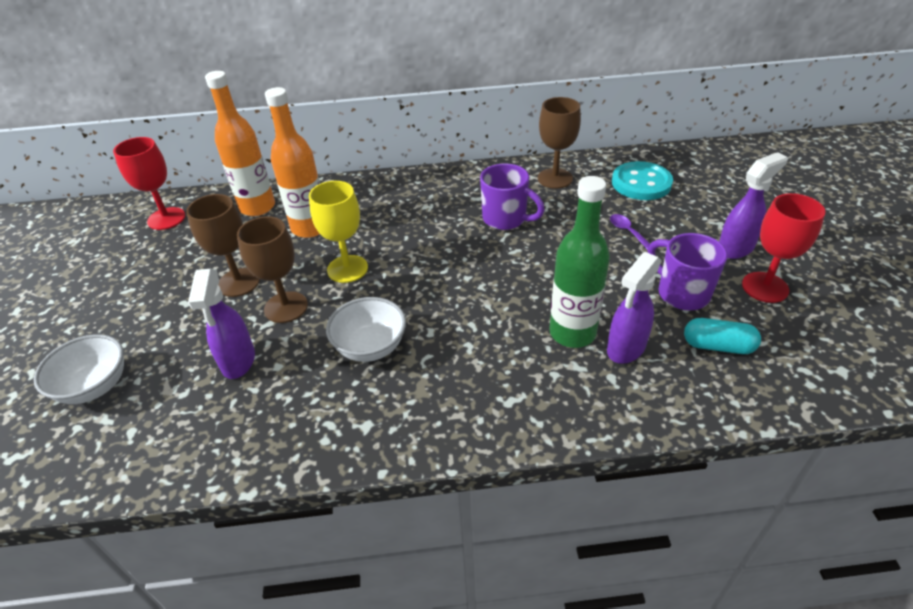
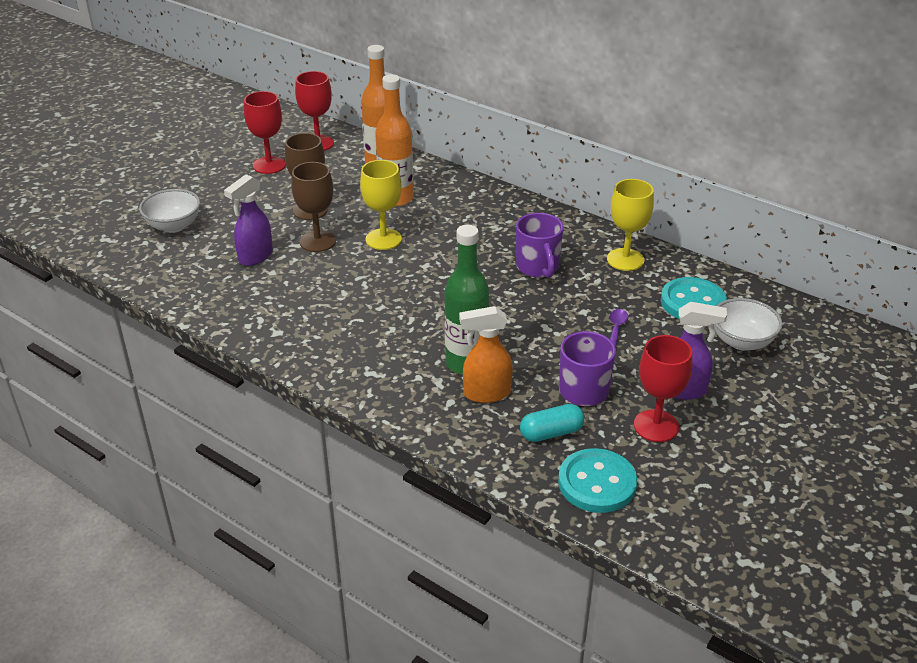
camera: 40 degrees right, 5 degrees down
(137, 263) = (269, 165): none -> red goblet
(370, 347) = (334, 293): white bowl -> white bowl (742, 341)
(555, 178) = (625, 259): brown goblet -> yellow goblet
(625, 348) = (486, 393): purple spray bottle -> orange spray bottle
(717, 346) = (551, 433): turquoise capsule -> turquoise capsule turned 75 degrees counterclockwise
(808, 363) = (597, 483): none -> turquoise button

